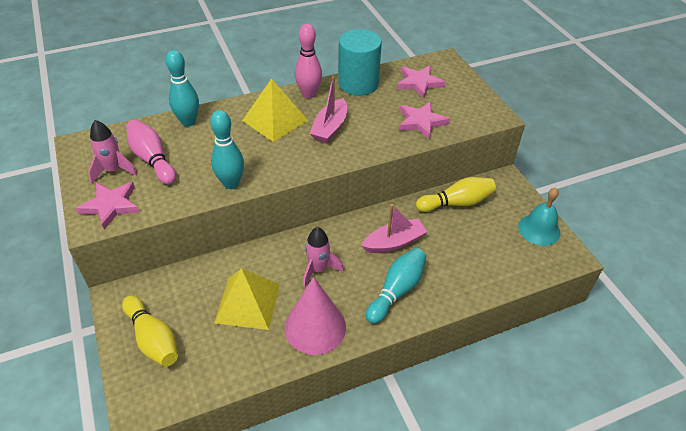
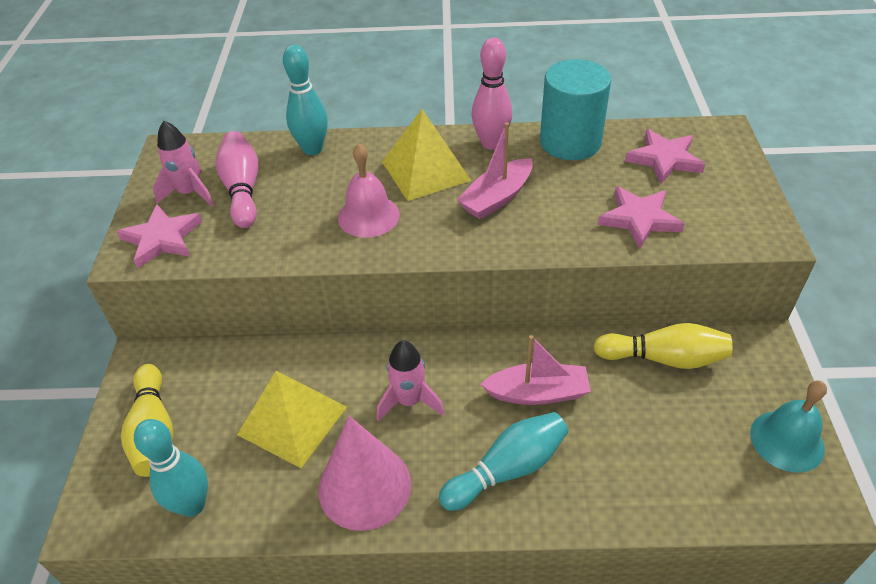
camera: 25 degrees right, 0 degrees up
(231, 183) = (322, 246): turquoise bowling pin -> turquoise bowling pin (192, 505)
(252, 157) = (368, 216): none -> pink bell

